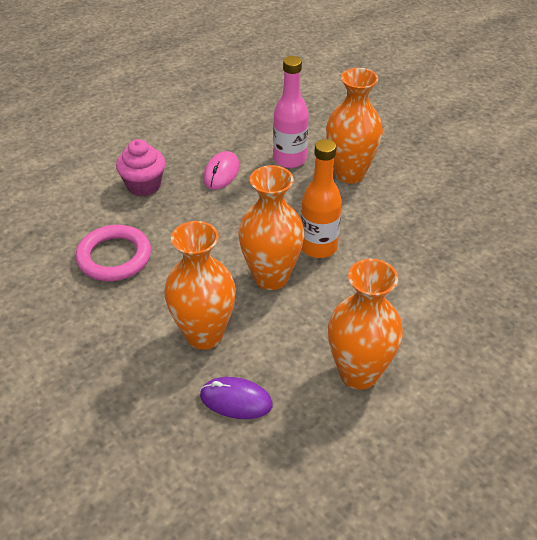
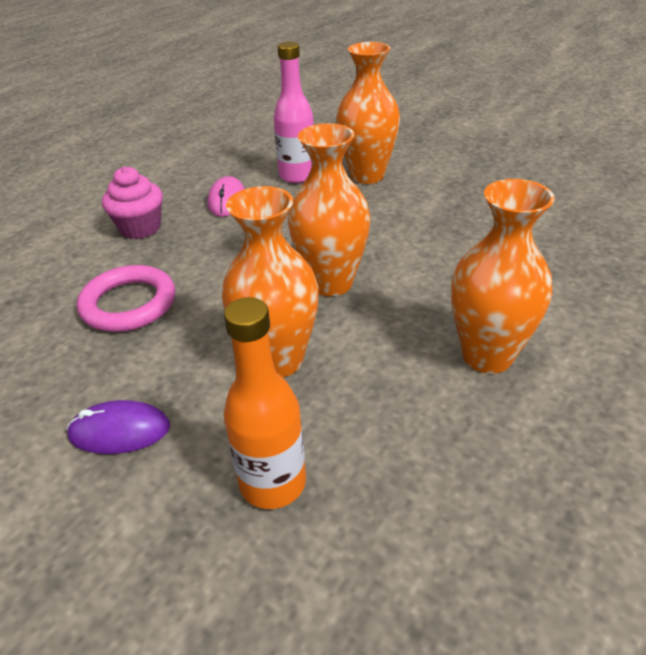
camera: 15 degrees left, 5 degrees down
(236, 400) = (354, 424): purple mouse -> purple mouse (119, 431)
(318, 247) = (370, 244): orange bottle -> orange bottle (273, 483)

